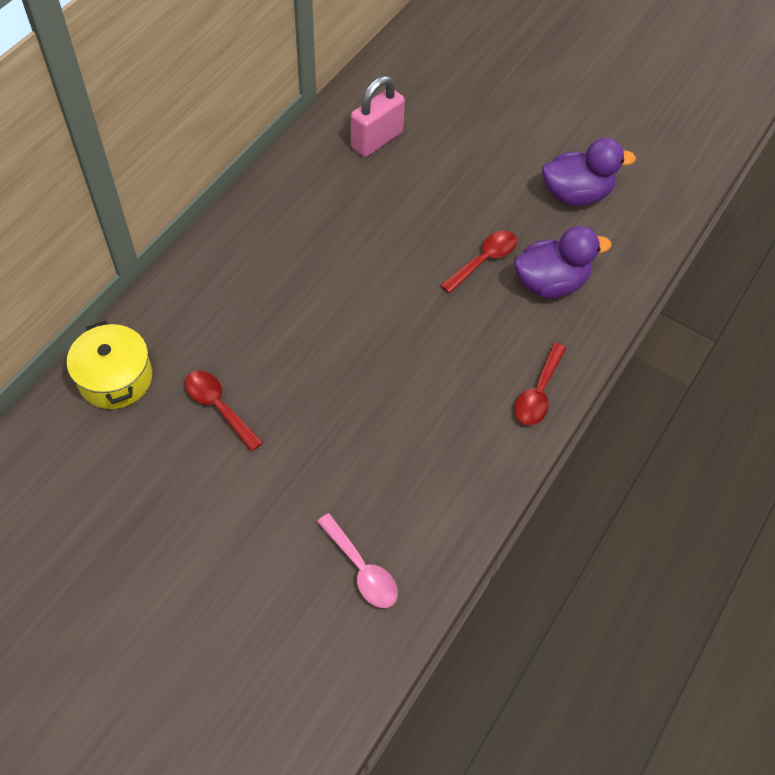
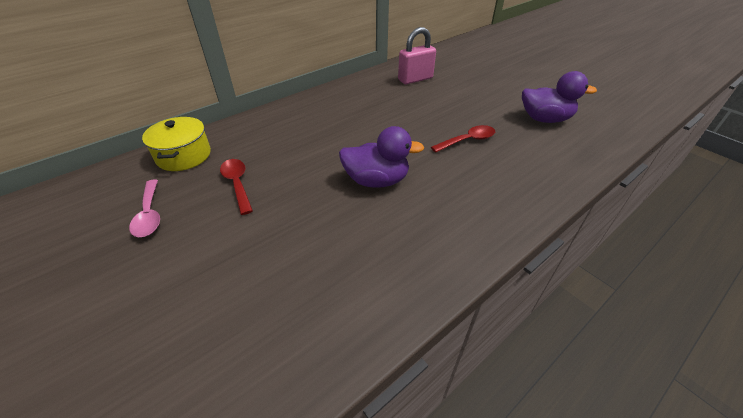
camera: 20 degrees right, 15 degrees down
(362, 569) = (277, 329): pink spoon -> pink spoon (149, 214)
(538, 393) = (491, 226): red spoon -> none
(550, 283) = (516, 160): purple duck -> purple duck (376, 180)

